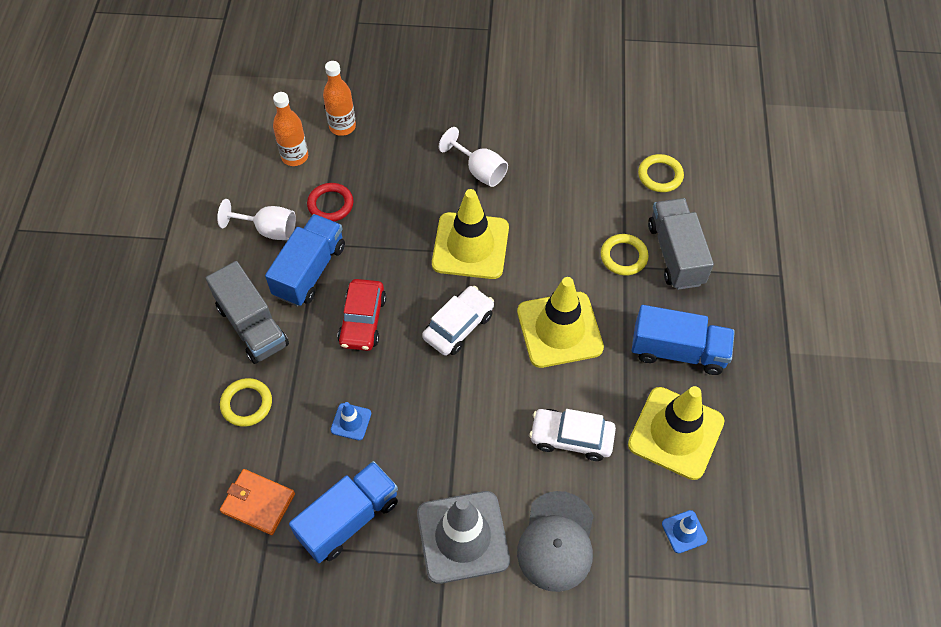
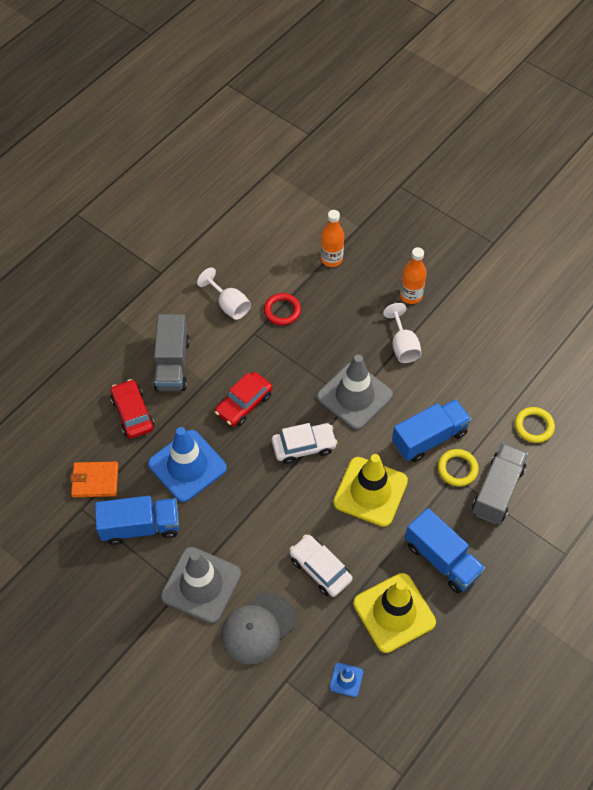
camera: 35 degrees right, 0 degrees up
(246, 404) = (133, 413): yellow ring -> red car
(258, 503) = (95, 480): orange wallet -> orange wallet turned 60 degrees counterclockwise
(295, 156) = (283, 263): orange bottle -> orange bottle (411, 295)
(310, 271) = (235, 349): blue truck -> blue truck (429, 438)
(351, 421) = (187, 466): blue traffic cone -> blue traffic cone, size x2.28
(470, 246) = (354, 396): yellow traffic cone -> grey traffic cone

